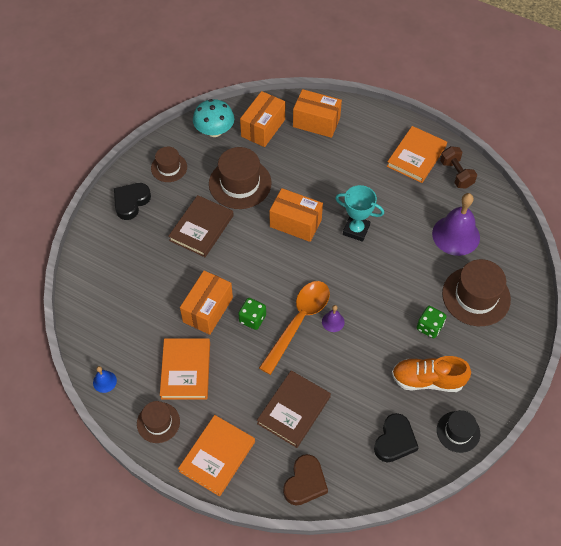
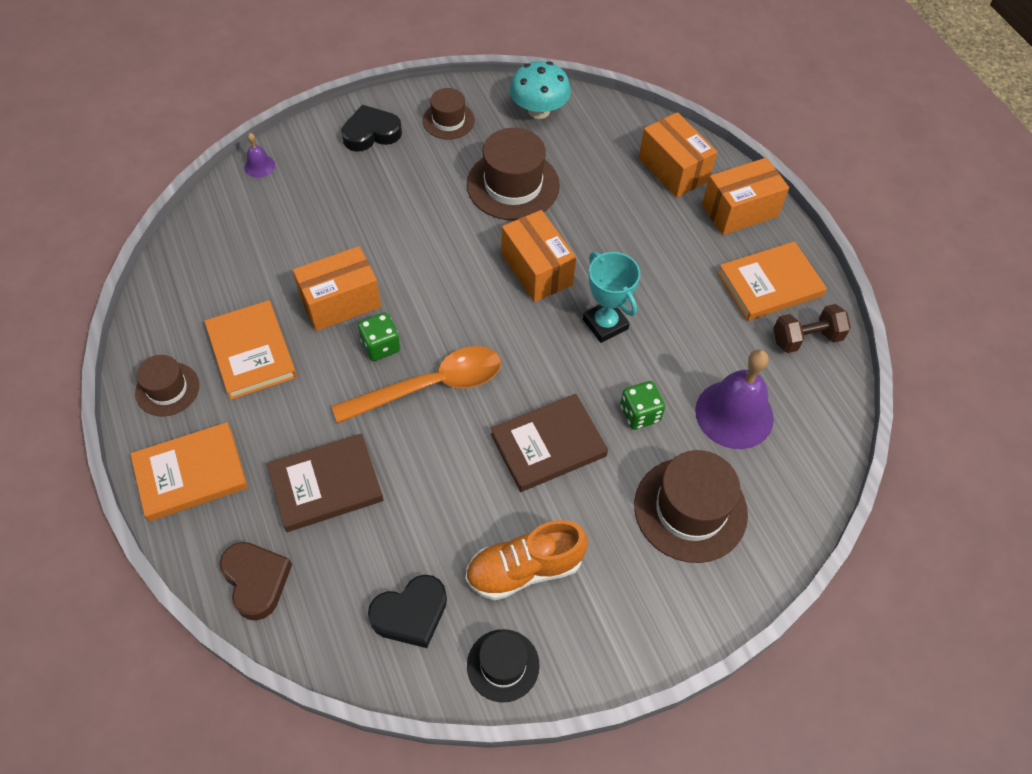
camera: 35 degrees right, 0 degrees up
(104, 381) = (157, 305): blue bell -> none
(185, 370) = (251, 352): orange book -> orange book turned 60 degrees counterclockwise
(201, 228) = (421, 207): brown book -> brown book (548, 445)
(263, 128) = (600, 139): orange box -> orange box (739, 211)
(305, 482) = (256, 581): brown heart -> brown heart turned 90 degrees counterclockwise
(333, 321) = (472, 414): purple bell -> purple bell (259, 166)
(427, 380) = (524, 569): orange shoe -> orange shoe turned 60 degrees counterclockwise
(429, 327) = (589, 505): green dice -> green dice (640, 414)
(456, 174) = (806, 338): brown dumbbell -> brown dumbbell turned 60 degrees clockwise

